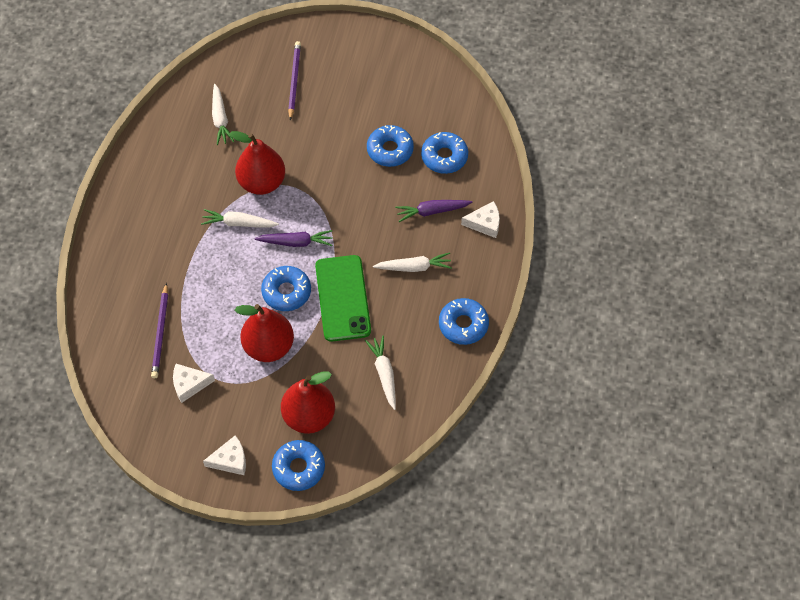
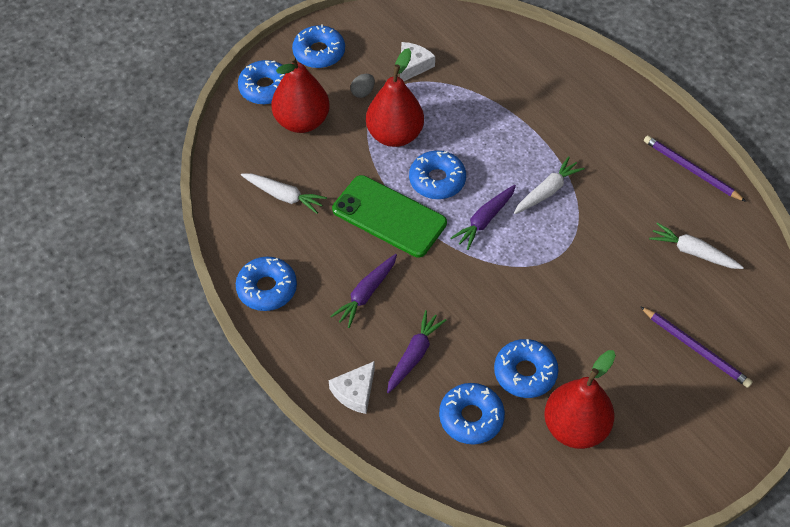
camera: 130 degrees right, 5 degrees down
(161, 332) = (481, 75): purple pencil -> purple pencil (691, 170)
(230, 460) = (319, 53): white cheese -> blue donut
(245, 398) = (363, 92): none -> grey egg
(262, 182) = (580, 237): red pear -> red pear (575, 427)
(414, 267) = (366, 294): white carrot -> purple carrot

